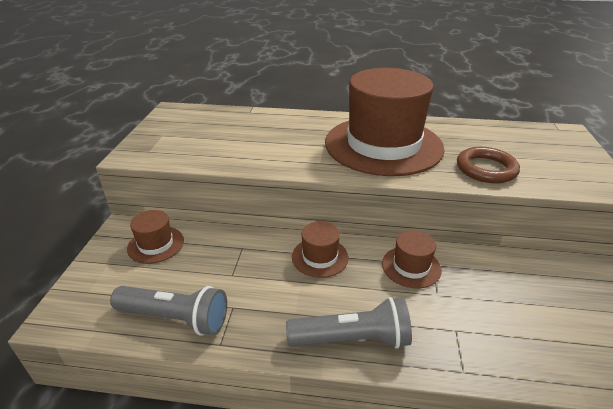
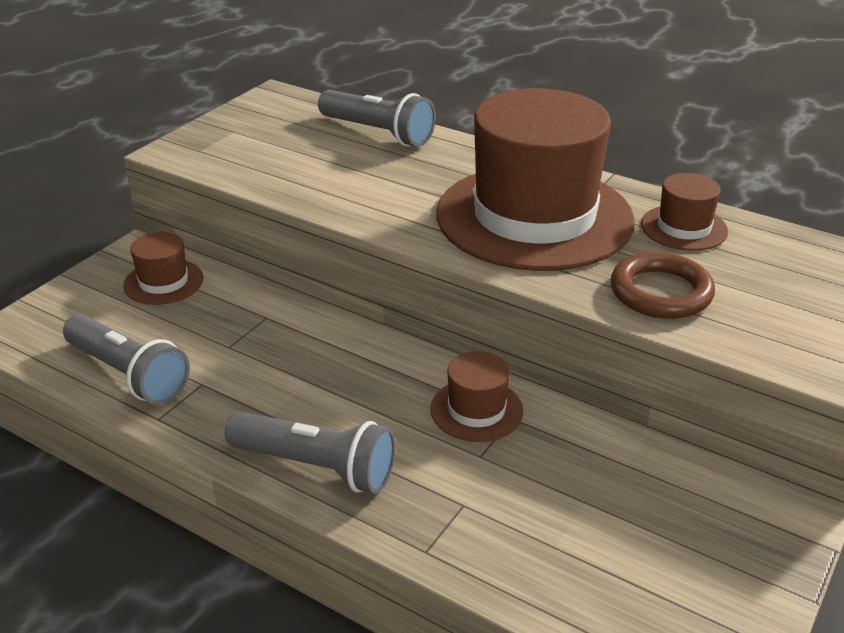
camera: 25 degrees right, 0 degrees up
(254, 119) = (378, 133): none -> grey flashlight
(320, 257) = (358, 359): brown hat -> brown hat (684, 228)

